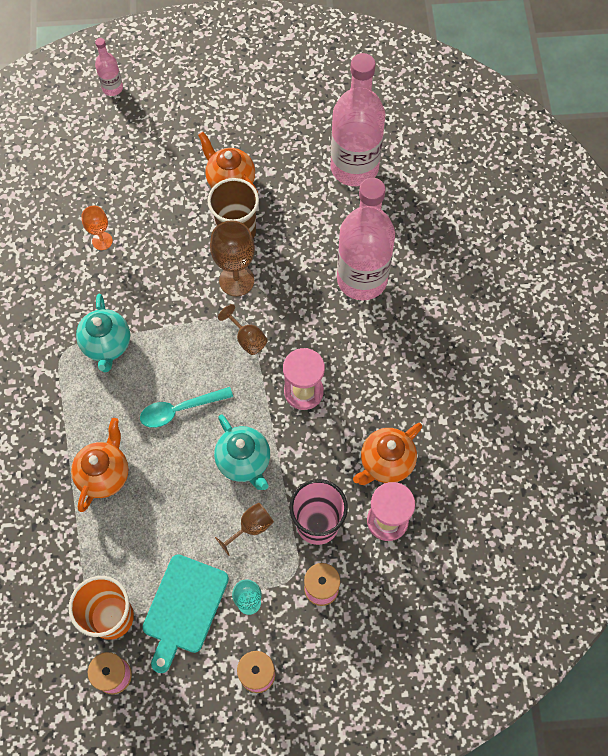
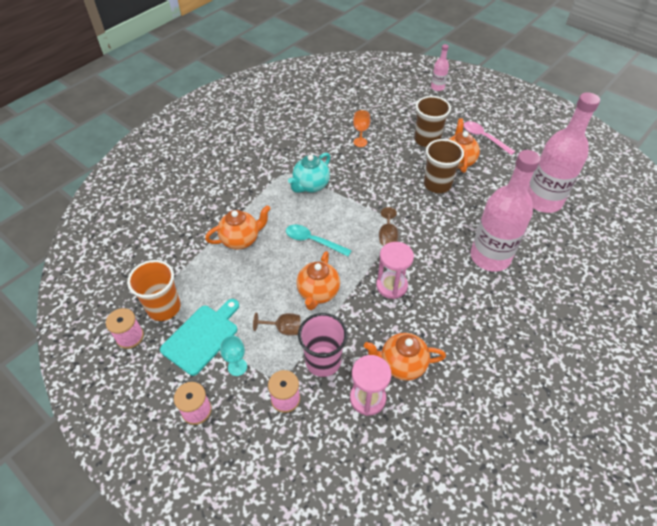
camera: 45 degrees right, 15 degrees down
(172, 178) = (427, 140): none -> brown cup
(184, 607) = (202, 337): turquoise cutting board -> turquoise cutting board turned 150 degrees clockwise
(228, 127) = (483, 137): none -> pink spoon
(236, 280) = (412, 205): brown goblet -> none
(244, 462) = (318, 293): turquoise teapot -> orange teapot

